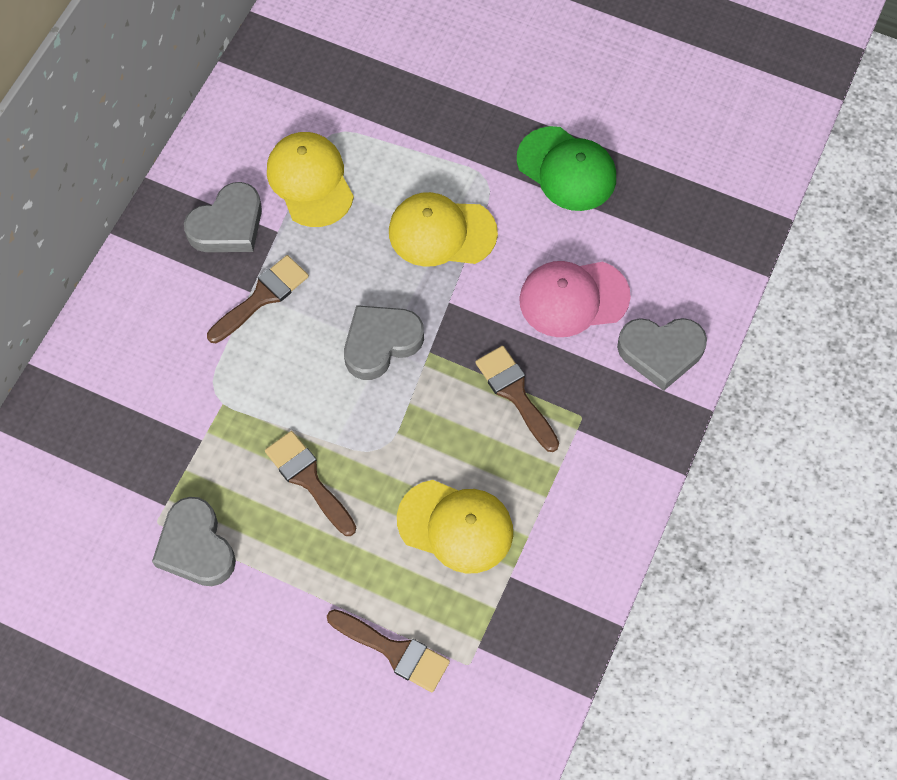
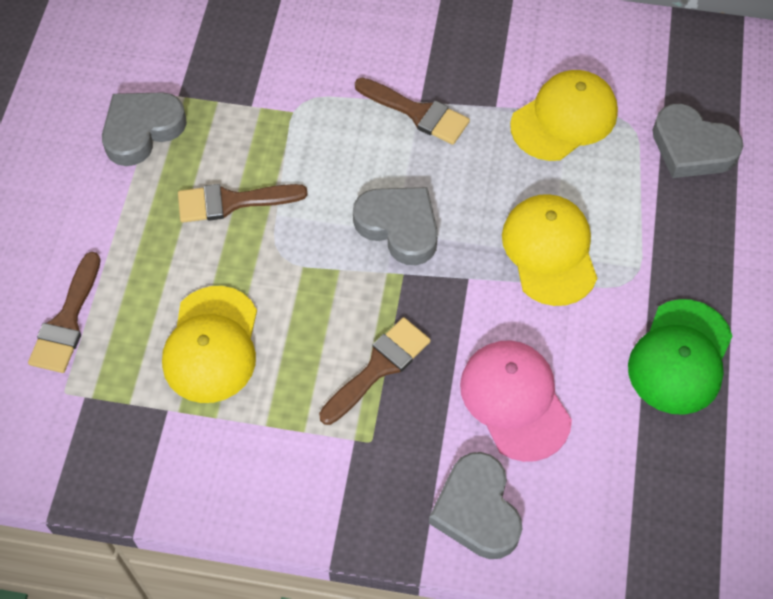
camera: 75 degrees right, 5 degrees down
(228, 225) = (487, 64): grey heart -> grey heart (692, 148)
(308, 479) = (232, 202): brown brush -> brown brush turned 135 degrees counterclockwise

